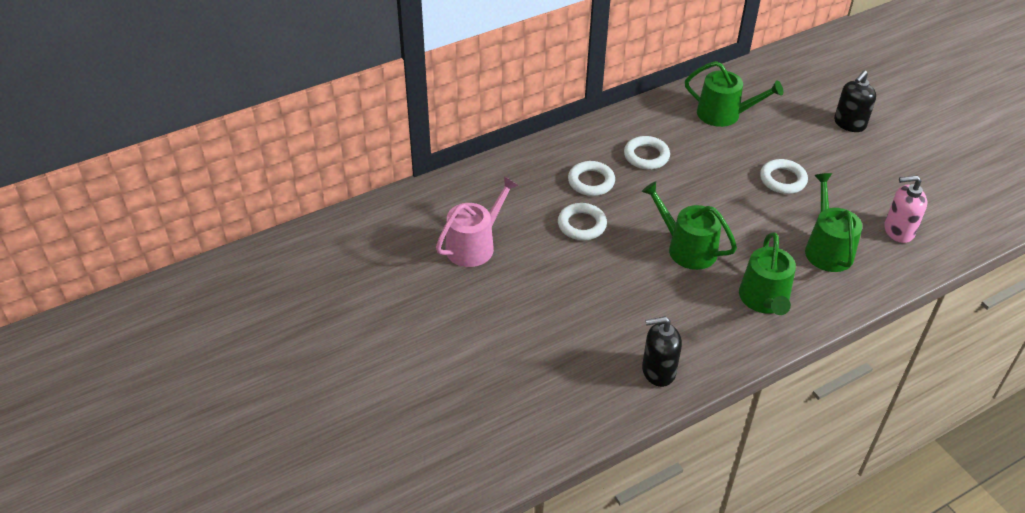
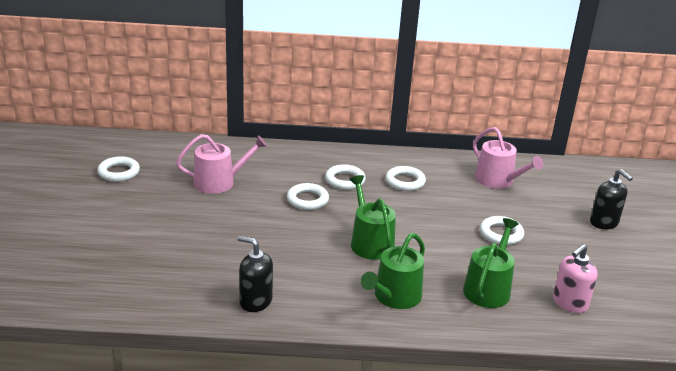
camera: 30 degrees right, 15 degrees down
(356, 285) = (119, 172): none -> white ring
(724, 114) = (498, 181): green watering can -> pink watering can
(849, 124) = (604, 223): black soap dispenser -> black soap dispenser turned 105 degrees counterclockwise
(898, 231) = (569, 303): pink soap dispenser -> pink soap dispenser turned 75 degrees counterclockwise

